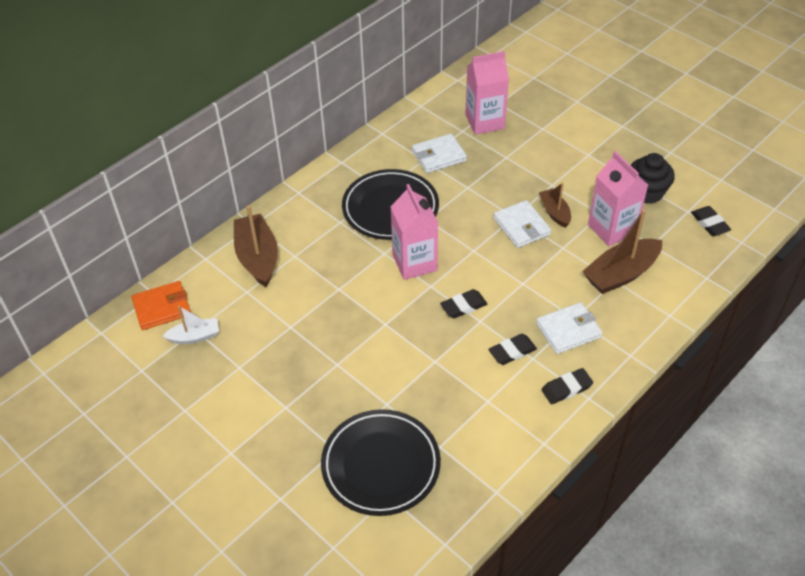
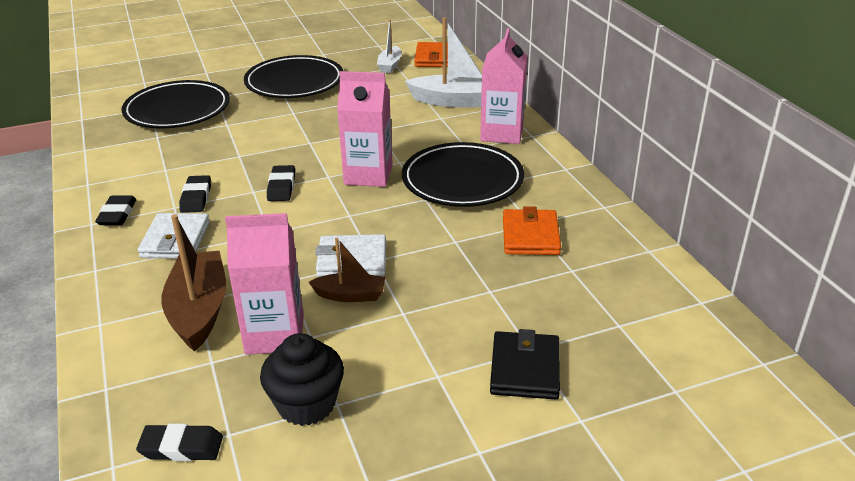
camera: 115 degrees right, 15 degrees down
(258, 257) = (455, 101): brown boat -> white boat
(271, 398) = (294, 82): none -> black plate
(439, 156) = (530, 236): white wallet -> orange wallet
(484, 122) = (580, 296): pink carton -> pink carton (502, 133)
(558, 126) = (525, 369): none -> black wallet

